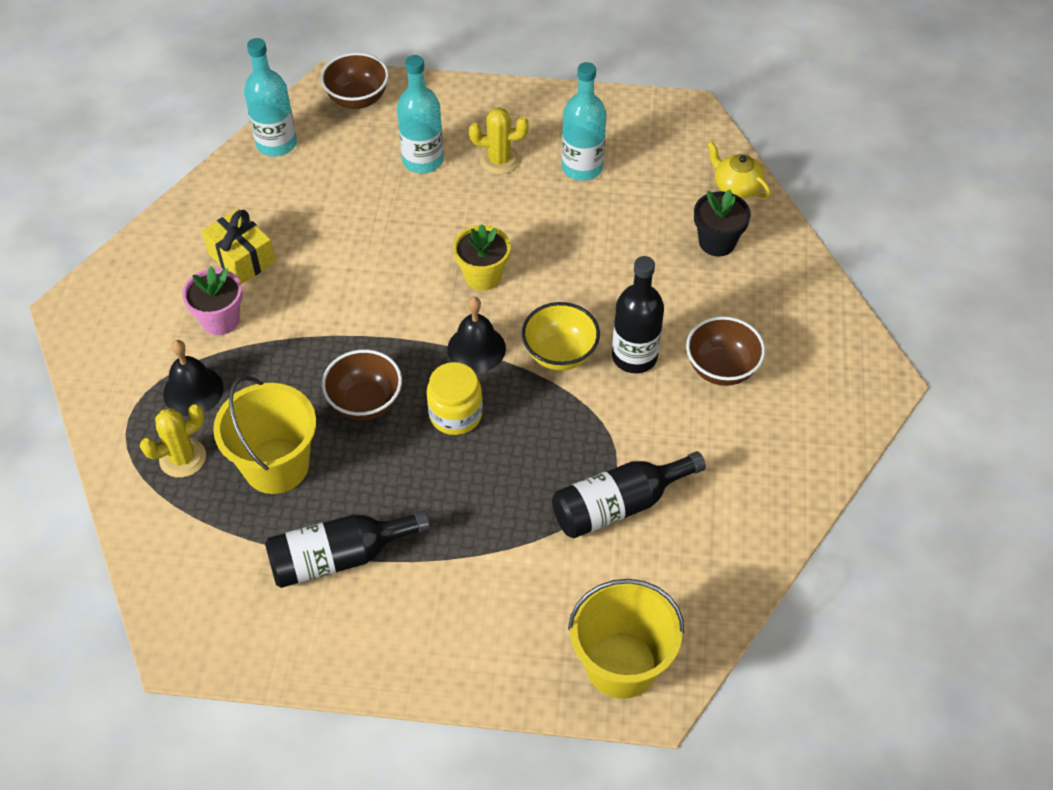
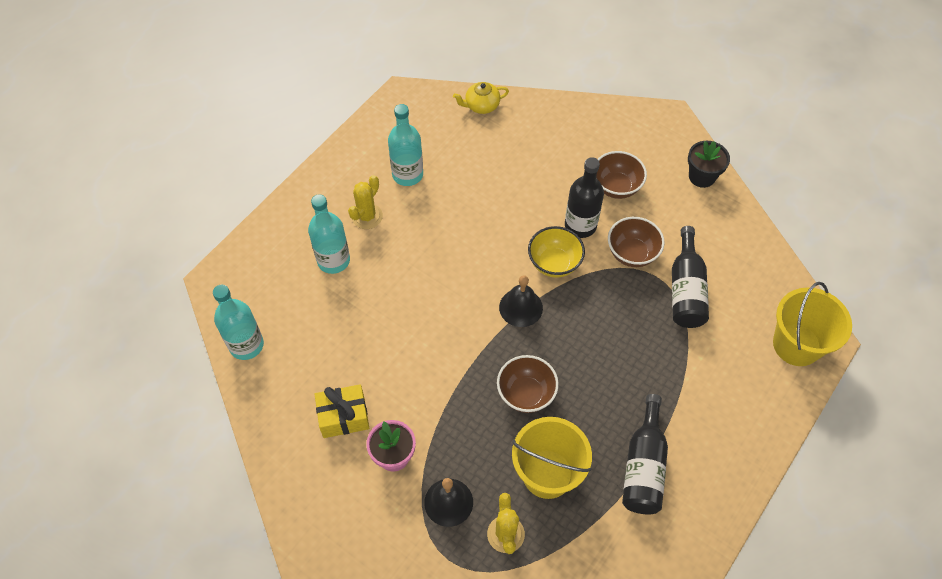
camera: 60 degrees left, 5 degrees up
(357, 99) = (242, 273): brown bowl -> brown bowl (632, 253)
(455, 414) = (567, 345): yellow jar -> none
(483, 276) = (462, 274): yellow flower pot -> none
(717, 242) = (519, 138): black flower pot -> black flower pot (702, 176)

